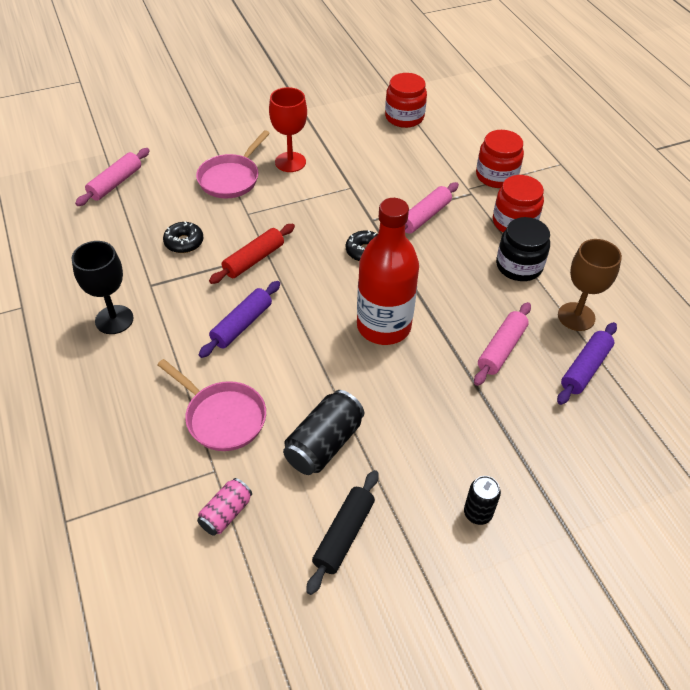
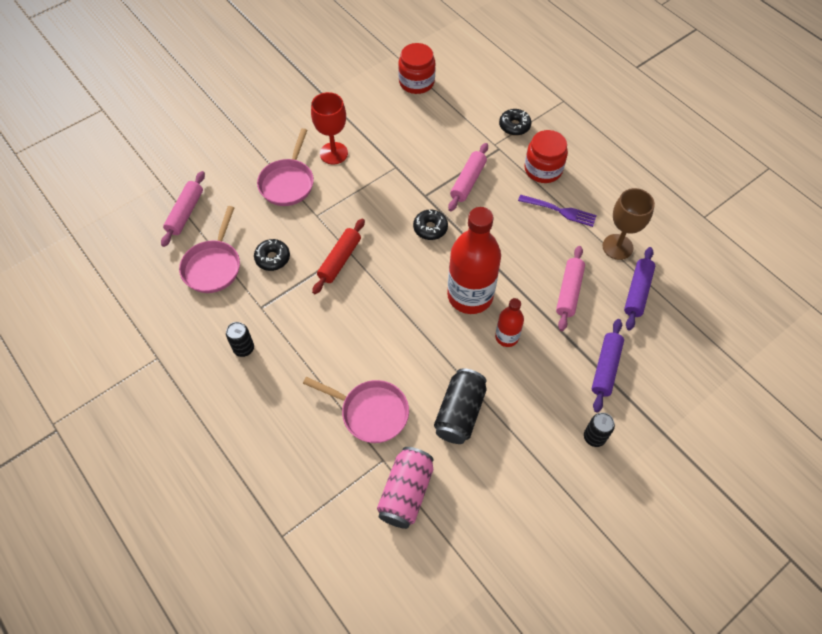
camera: 15 degrees left, 10 degrees up
(114, 319) = (244, 348): black goblet -> black can
(120, 236) = (213, 266): none -> pink pan
(226, 513) = (406, 492): pink can -> pink can, size x1.63
(241, 324) = (353, 324): purple rolling pin -> purple rolling pin (605, 368)
(343, 535) = (501, 484): black rolling pin -> none
(410, 378) = (507, 337): none -> red bottle
(496, 176) = (514, 126): red jar -> black donut
(519, 266) = (559, 211): black jar -> purple fork

